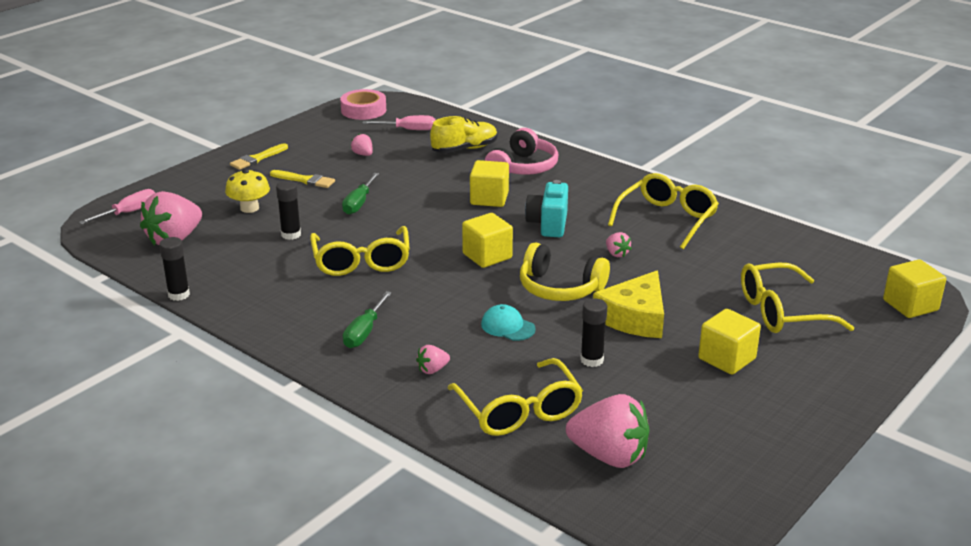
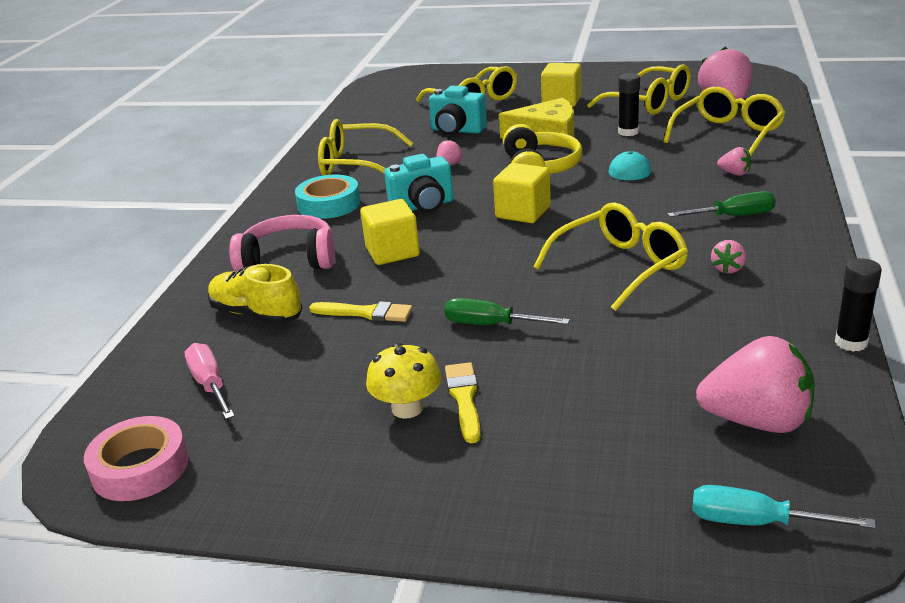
camera: 115 degrees left, 0 degrees up
(129, 212) = (754, 522): pink screwdriver -> turquoise screwdriver
(249, 208) = (597, 404): yellow mushroom -> yellow mushroom (407, 408)
(257, 158) = (430, 488): yellow brush -> yellow brush (366, 313)
(291, 235) = (623, 335): black glue stick -> none
(358, 203) = (490, 325): green screwdriver -> green screwdriver turned 150 degrees counterclockwise
(363, 154) = (333, 387): pink strawberry -> pink strawberry (728, 269)
(597, 194) = (329, 204): none -> turquoise tape
(663, 407) = (648, 103): none -> yellow glasses
(699, 279) = (457, 130): none -> turquoise camera
(910, 305) = (417, 76): yellow cube -> none

